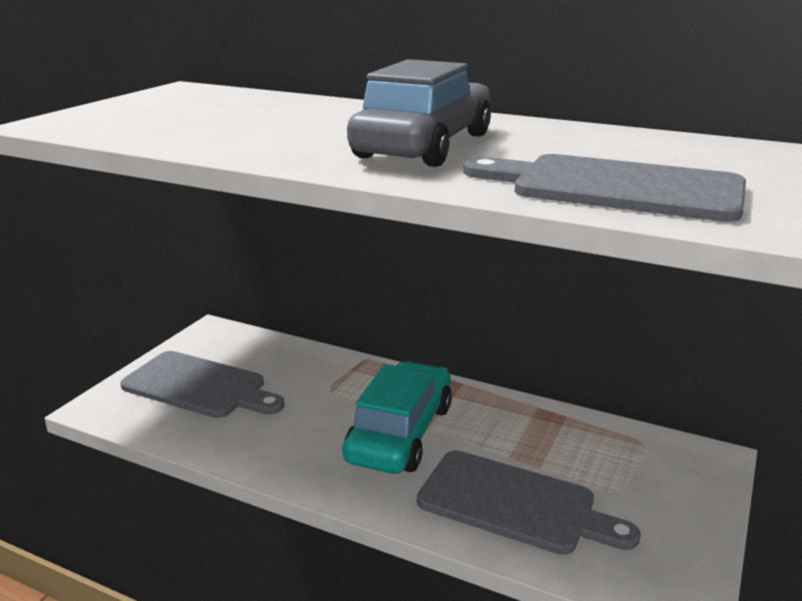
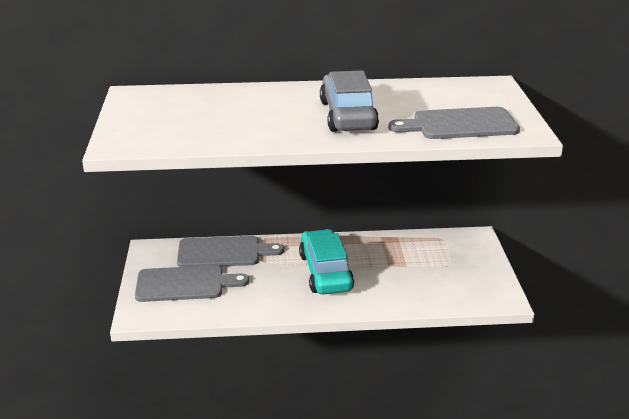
camera: 30 degrees left, 5 degrees up
(515, 504) = (410, 286): grey cutting board -> grey cutting board (223, 252)

